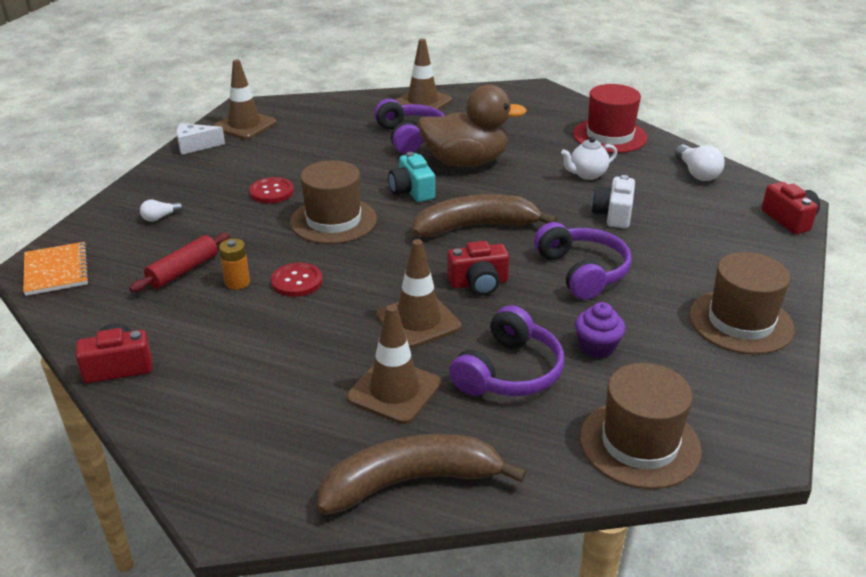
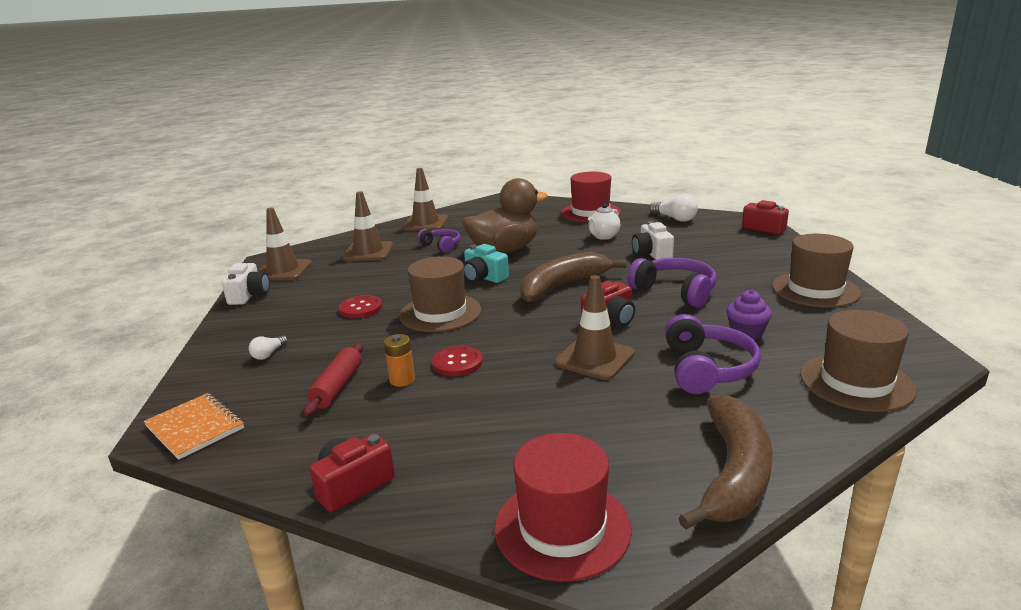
camera: 25 degrees left, 10 degrees down
(195, 146) = (249, 295): white cheese -> white camera
(228, 467) = (562, 527): none -> red hat
(394, 391) = (636, 412): brown traffic cone -> brown traffic cone (368, 252)
(410, 137) = (441, 245): purple headphones -> purple headphones, size x0.62
(410, 482) = (733, 473): brown banana -> brown banana turned 150 degrees clockwise

